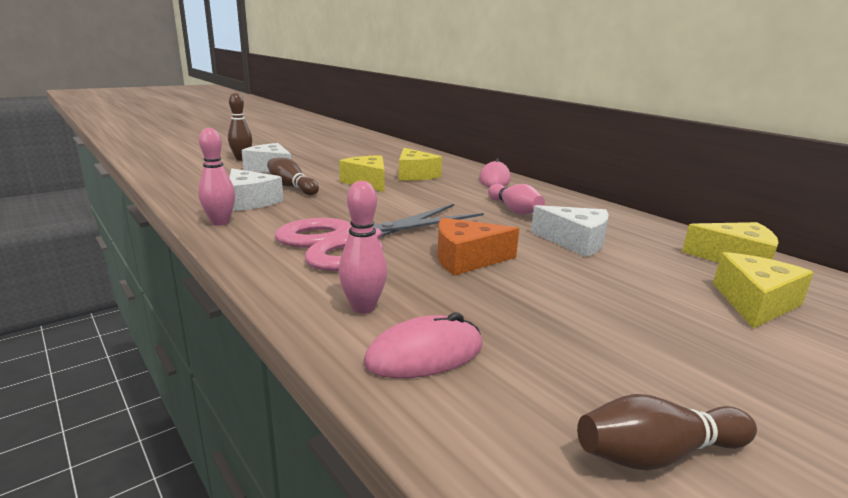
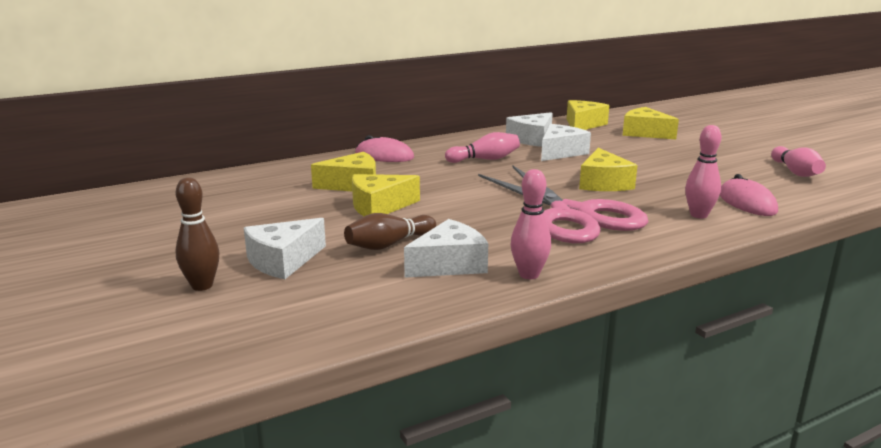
camera: 80 degrees left, 0 degrees up
(466, 259) = (603, 183): orange cheese -> yellow cheese
(616, 229) = (532, 139): none -> white cheese
(657, 454) = (795, 172): brown bowling pin -> pink bowling pin

